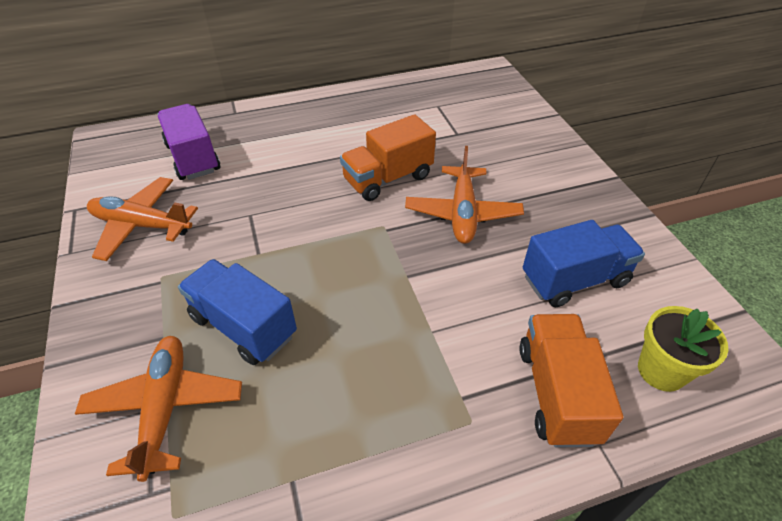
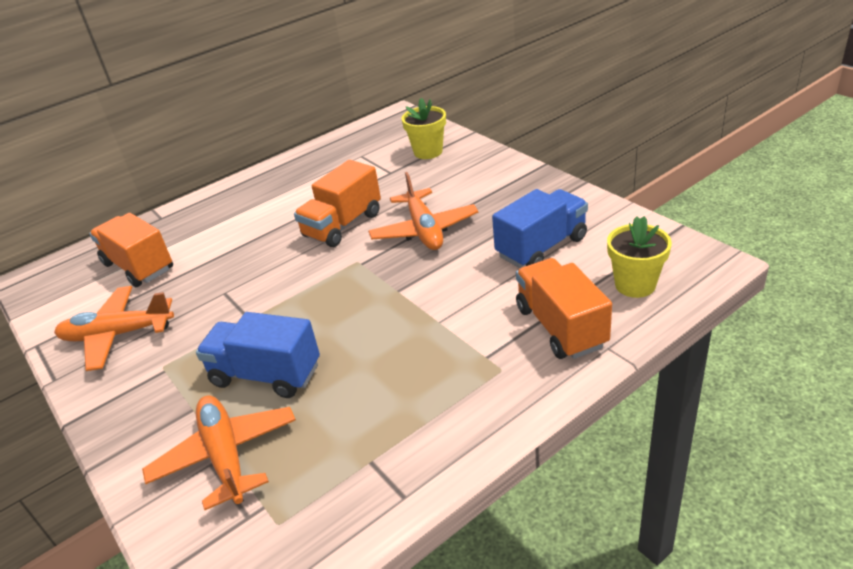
camera: 15 degrees left, 10 degrees down
(193, 158) = (138, 266): purple truck -> orange truck
(503, 122) = (428, 152): none -> yellow flower pot

